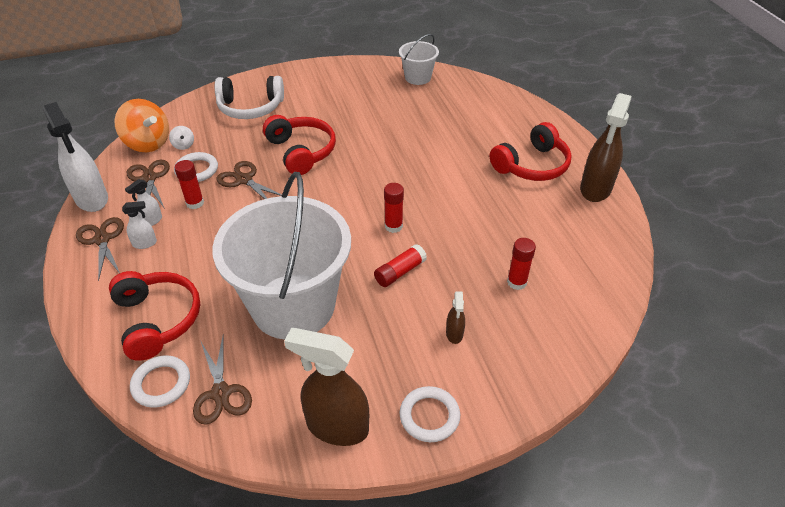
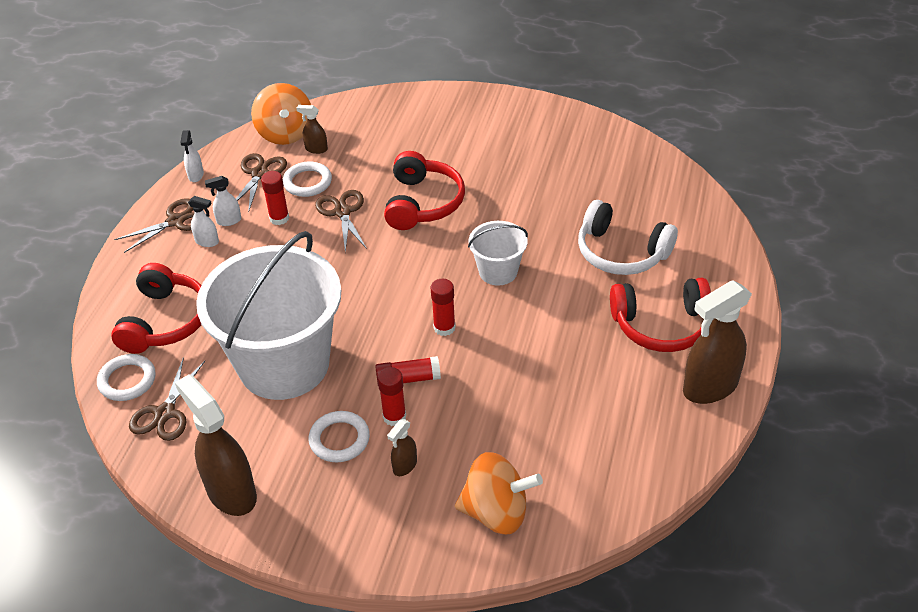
camera: 35 degrees right, 0 degrees up
(92, 199) = (196, 175): white spray bottle -> white spray bottle, size x0.46
(102, 239) = (176, 221): brown scissors -> brown scissors turned 45 degrees clockwise
(183, 145) = (316, 149): white spinning top -> brown spray bottle
(250, 108) = (413, 129): white headphones -> white headphones (621, 252)
(417, 77) = (630, 159): white bucket -> white bucket (498, 271)
(429, 416) = (314, 527): white ring -> white ring (339, 439)
(517, 282) = (515, 447): red glue stick -> red glue stick (394, 417)
(547, 332) = (496, 512): none -> orange spinning top

